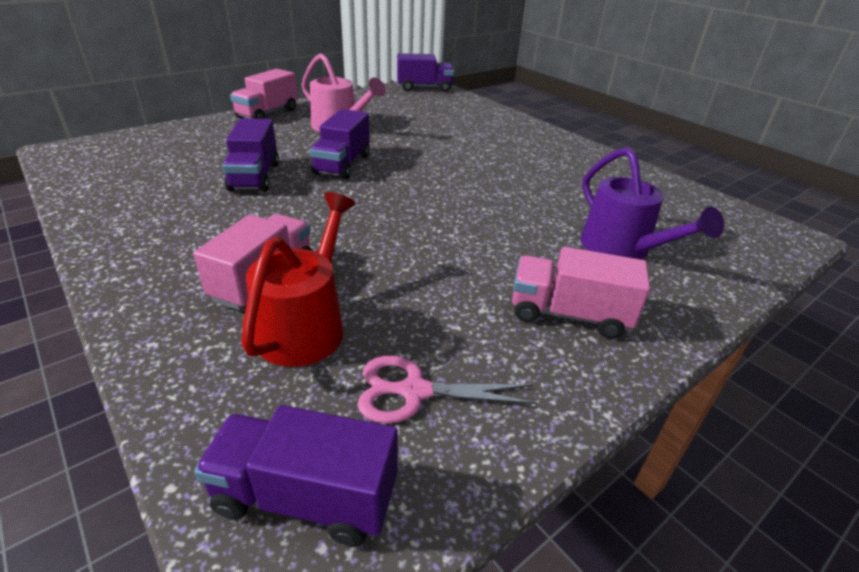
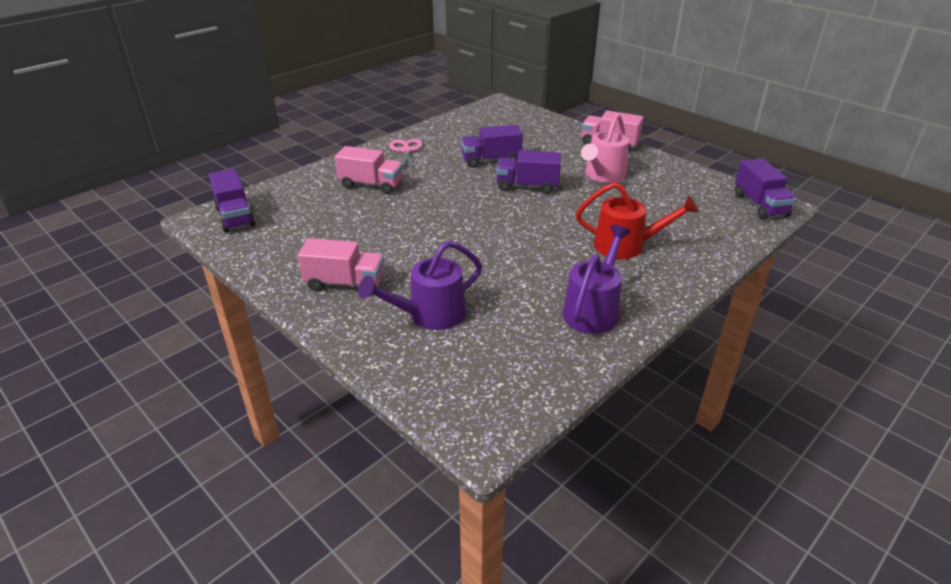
camera: 85 degrees right, 0 degrees up
(306, 324) = (335, 202): red watering can -> red watering can (627, 246)
(306, 496) = (235, 217): purple truck -> purple truck turned 150 degrees clockwise
(414, 391) = (285, 234): pink scissors -> pink scissors (406, 150)
(569, 314) = (345, 283): pink truck -> pink truck turned 90 degrees clockwise
(586, 167) = (593, 309): none -> purple watering can

